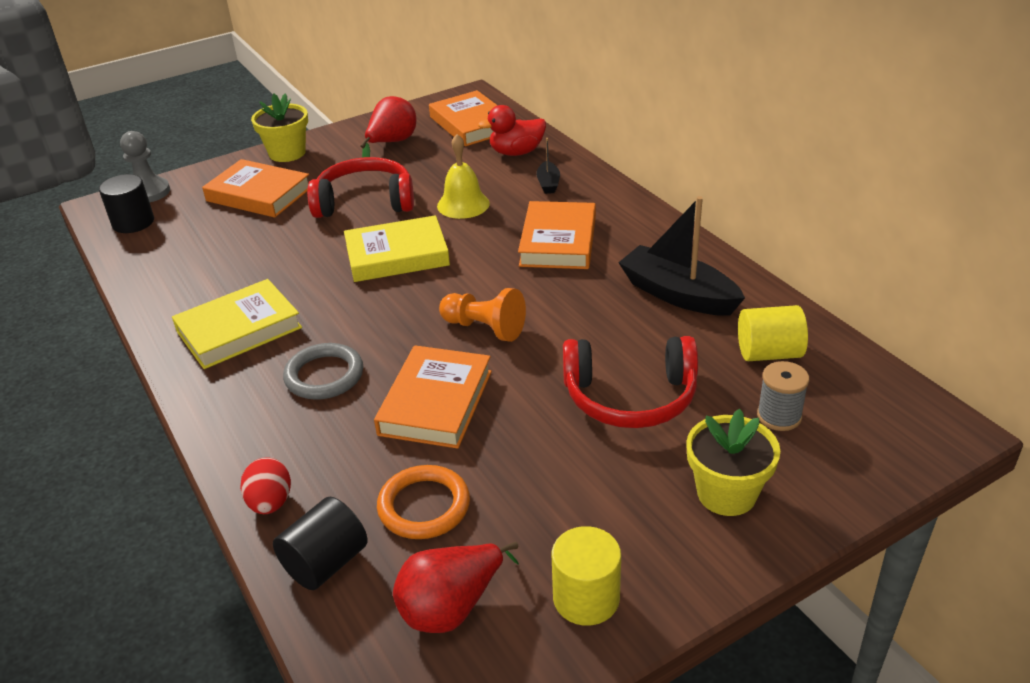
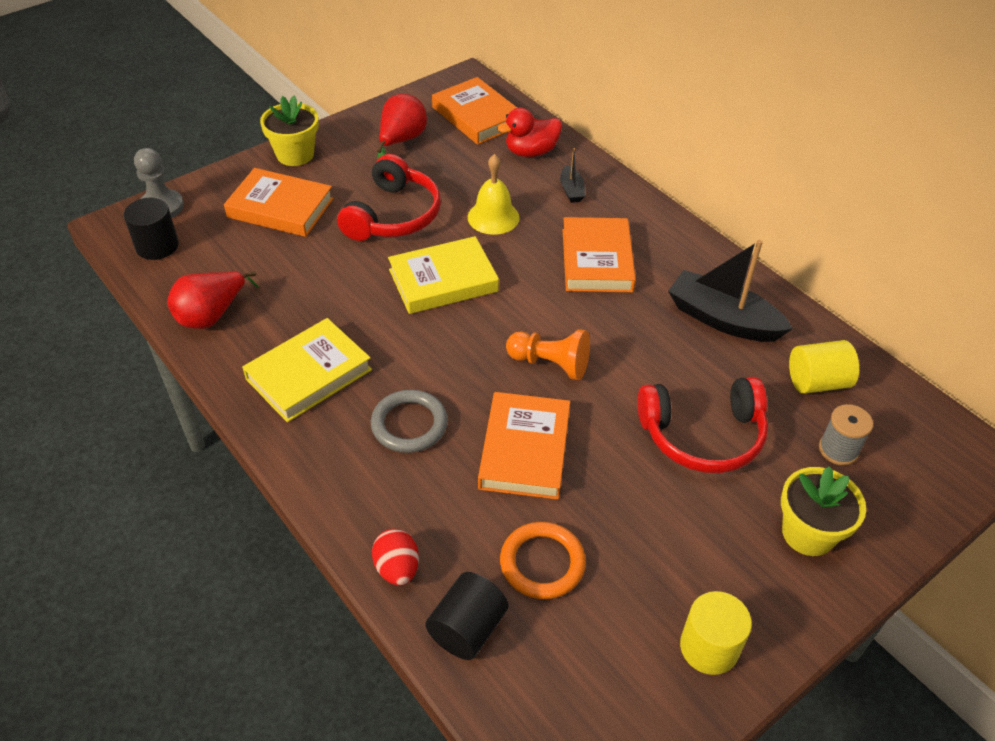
camera: 10 degrees left, 10 degrees up
(365, 202) = (393, 215): red headphones -> red headphones turned 120 degrees clockwise
(452, 607) = (593, 665): red pear -> red pear (212, 315)

